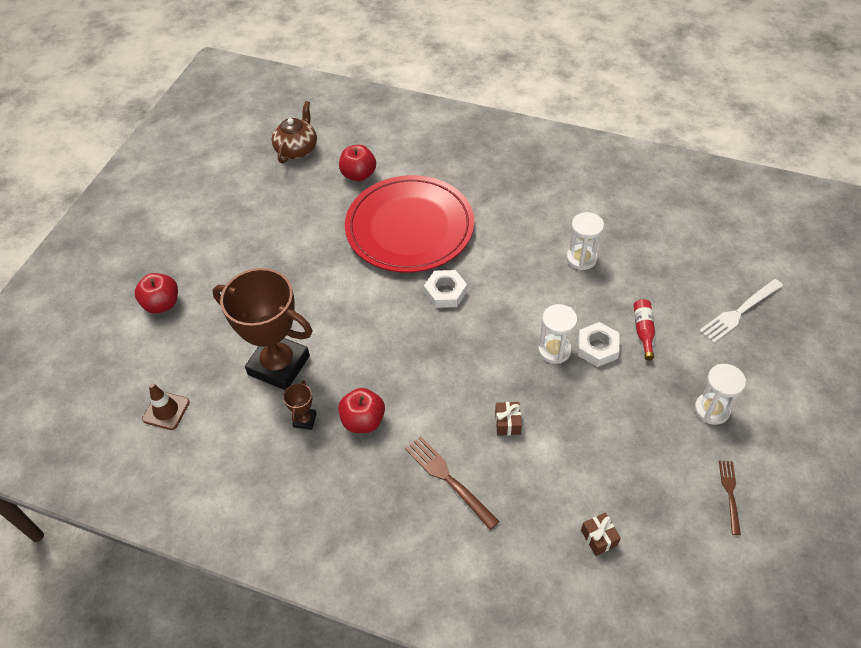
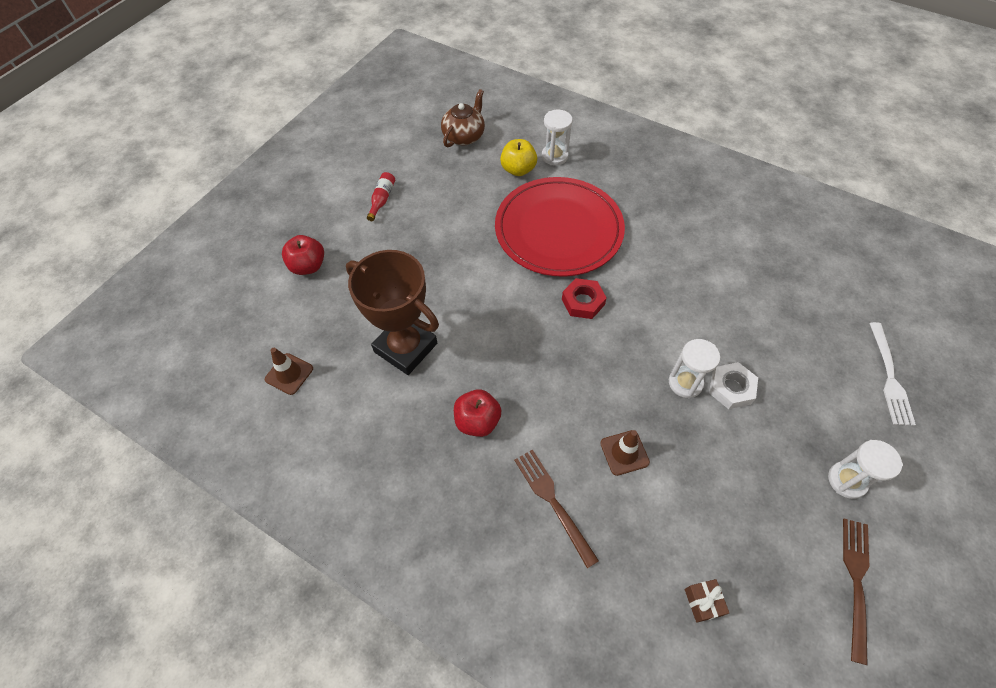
camera: 10 degrees right, 5 degrees up
(305, 420) = (420, 409): brown trophy -> none
(358, 175) = (518, 170): red apple -> yellow apple
(445, 292) = (583, 302): white nut -> red nut
(507, 423) = (624, 453): brown gift -> brown traffic cone
(581, 258) = (727, 290): white hourglass -> white hourglass (554, 156)
(643, 331) = (782, 379): red bottle -> red bottle (382, 199)
(730, 493) = (855, 581): brown fork -> brown fork, size x1.57
(739, 312) = (890, 377): white fork -> white fork turned 60 degrees counterclockwise

